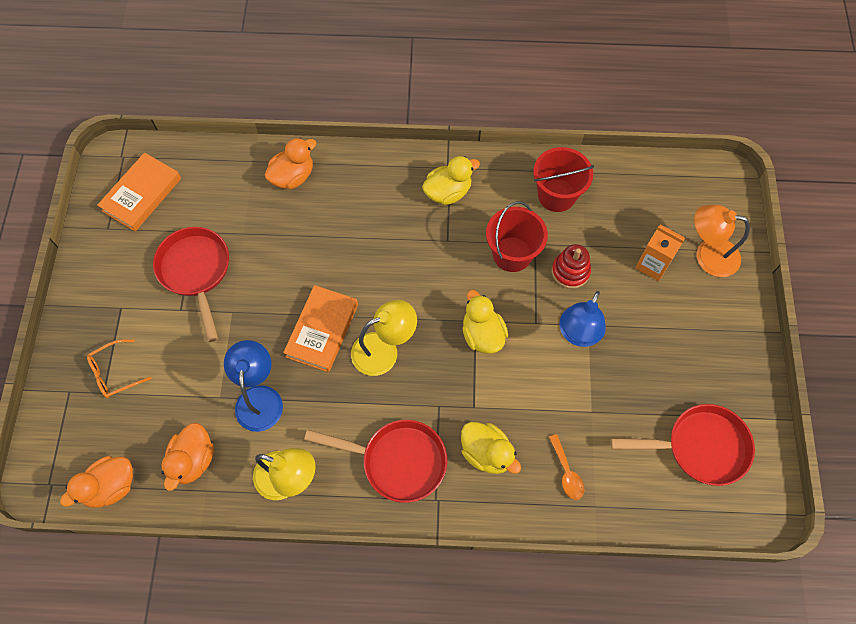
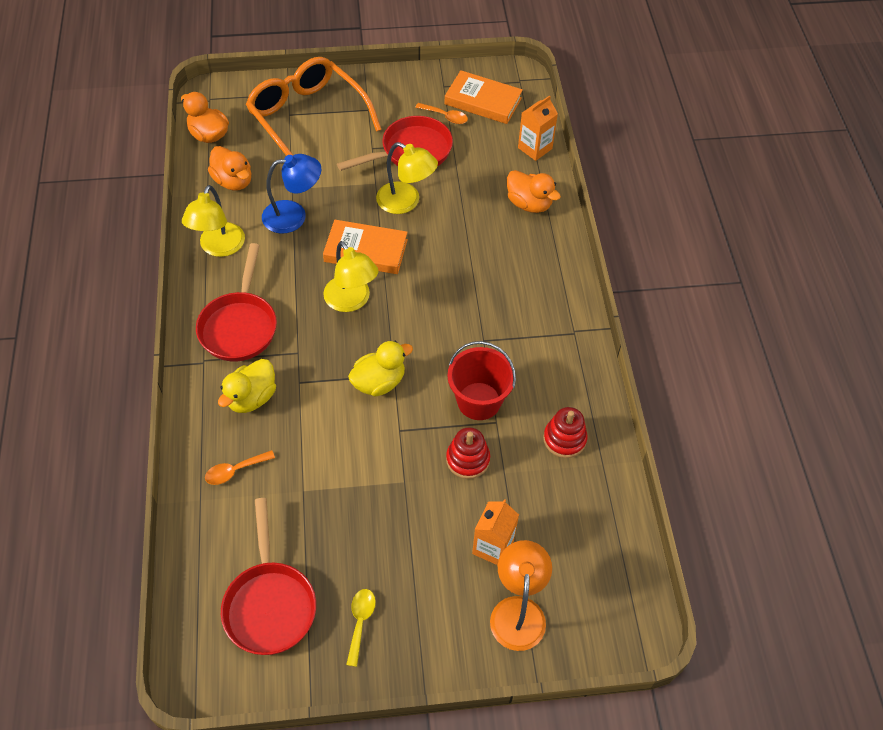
camera: 80 degrees right, 10 degrees down
(114, 373) = (307, 118): orange glasses -> orange glasses, size x2.31
(154, 233) = (445, 116): none -> orange spoon
(193, 460) = (233, 181): orange duck -> orange duck turned 135 degrees counterclockwise
(221, 159) = (535, 148): none -> orange carton
(265, 285) = (406, 202): none -> yellow lamp
(448, 192) = (542, 334): yellow duck -> none
(556, 195) = (564, 439): red bucket -> red stacking toy
(578, 334) = (391, 472): blue lamp -> none
(716, 374) = (360, 622): none -> yellow spoon

